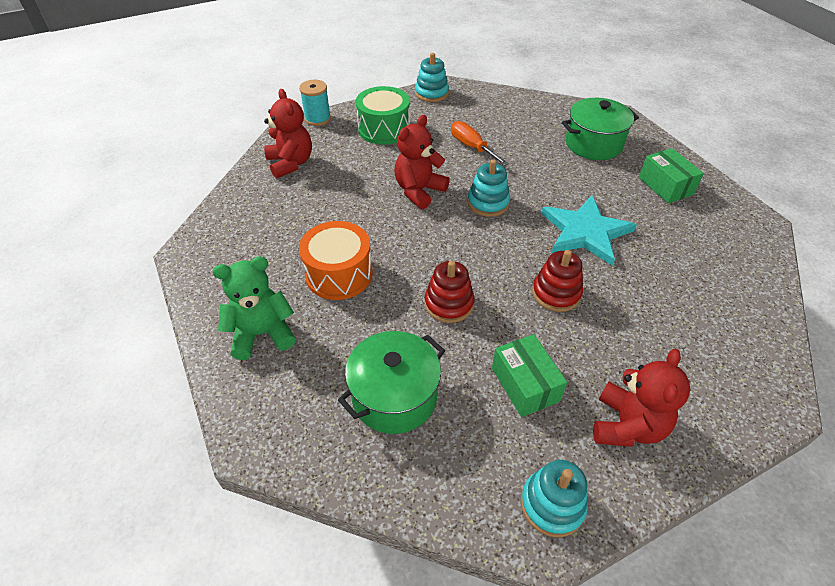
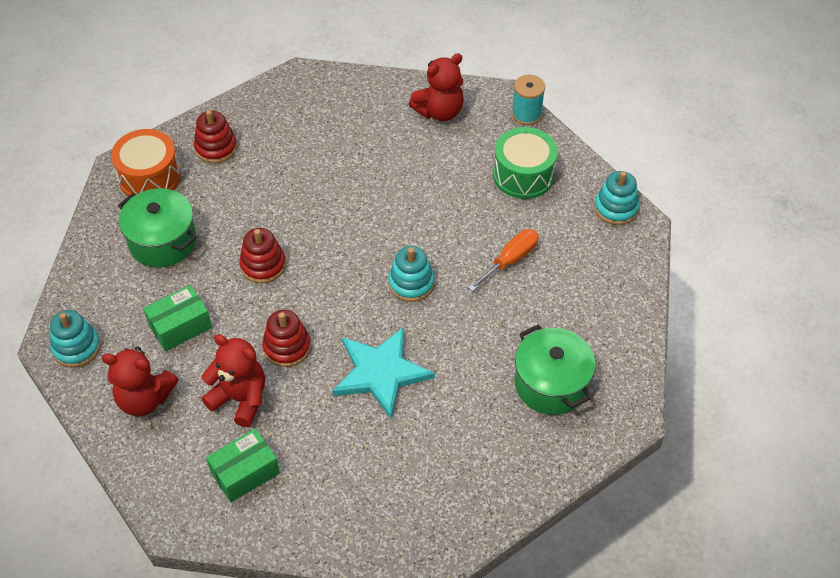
camera: 80 degrees right, 5 degrees up
(262, 334) = (216, 148): green teddy bear -> red stacking toy
(339, 274) = (288, 182): orange drum -> orange drum (149, 177)
(419, 191) = (418, 222): red teddy bear -> red teddy bear (240, 399)
(665, 186) = (481, 458): green box -> green box (245, 473)

